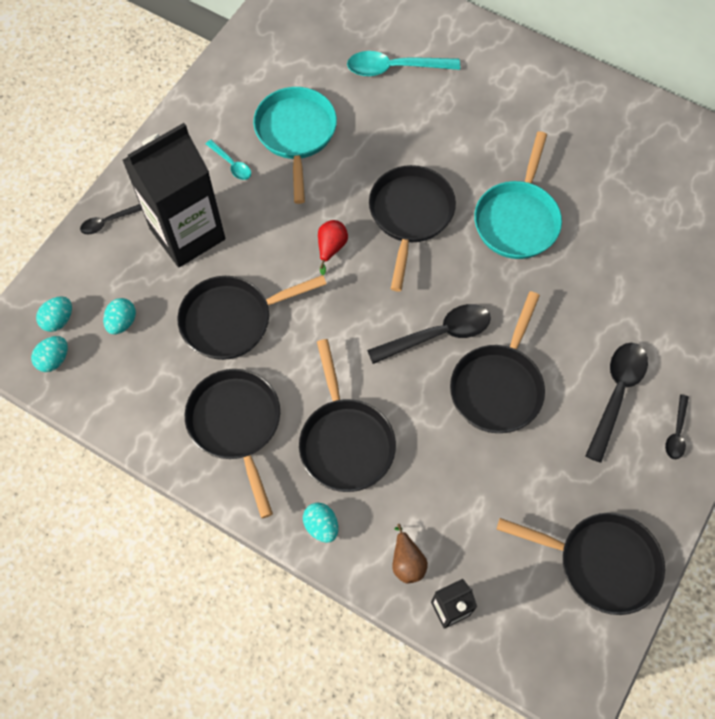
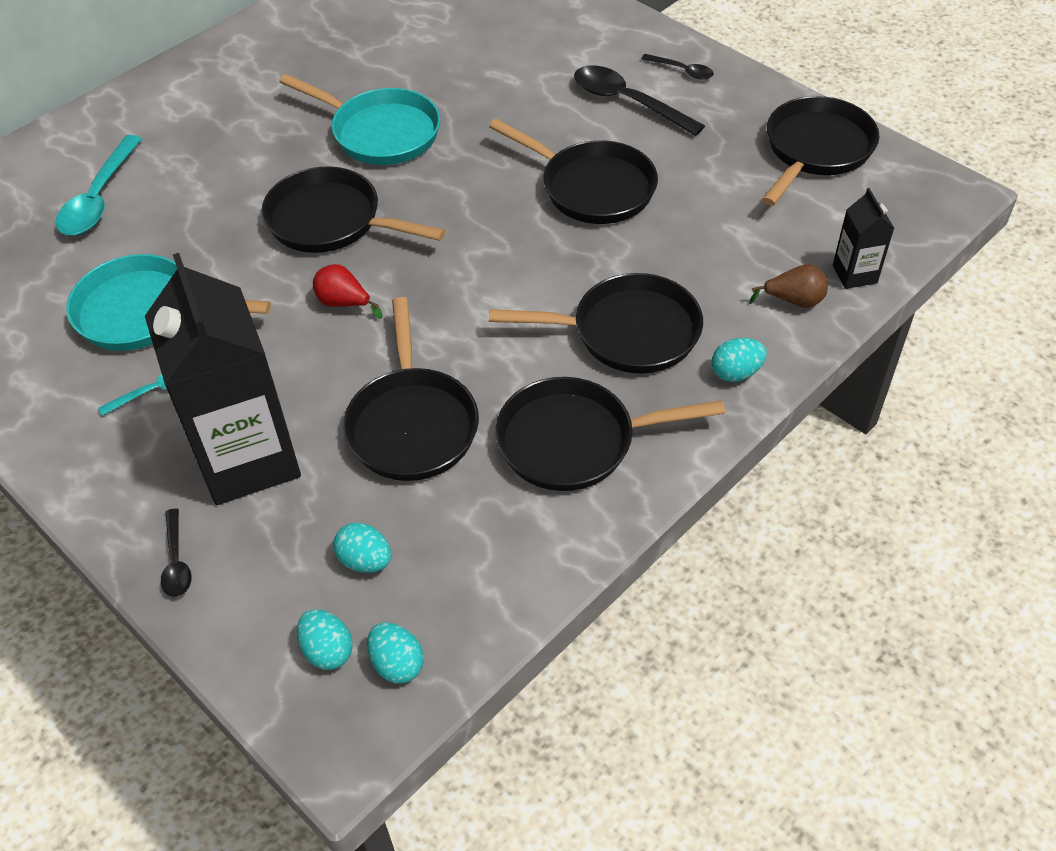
camera: 75 degrees left, 15 degrees down
(438, 334) = (508, 225): black spoon -> none

